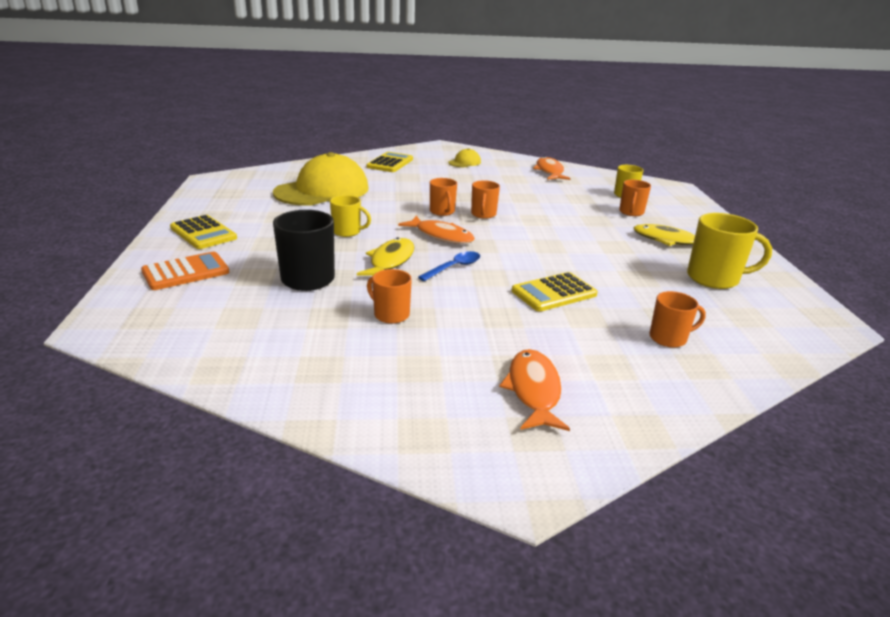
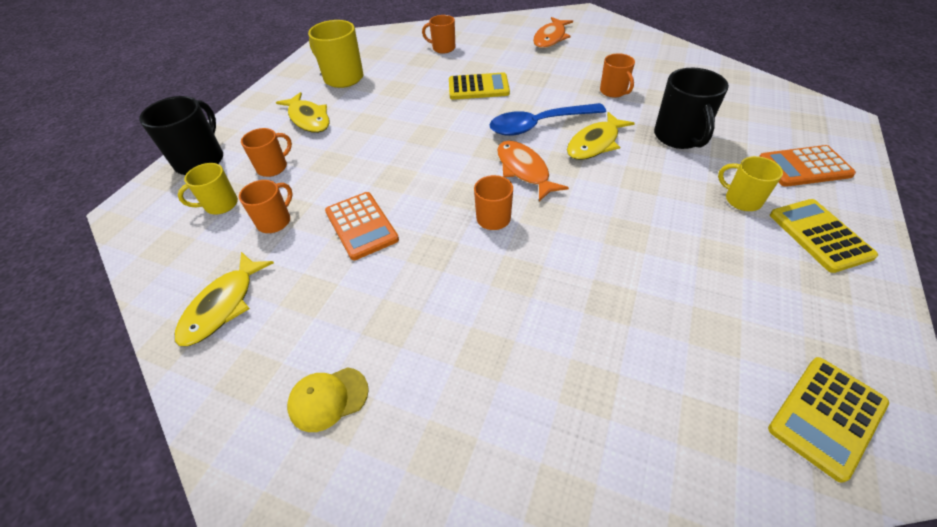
camera: 150 degrees left, 20 degrees up
(322, 190) = (657, 329): yellow cap -> none
(347, 232) = (630, 199): yellow mug -> yellow mug (741, 200)
(390, 163) = (488, 443): yellow calculator -> yellow calculator (826, 416)
(454, 267) = (539, 125): blue spoon -> blue spoon, size x1.69
(483, 214) = (446, 200): orange mug -> orange mug (275, 221)
(523, 199) = (361, 226): none -> orange calculator
(549, 171) = (223, 306): orange fish -> yellow fish
(689, 208) = (201, 160): none -> black mug

